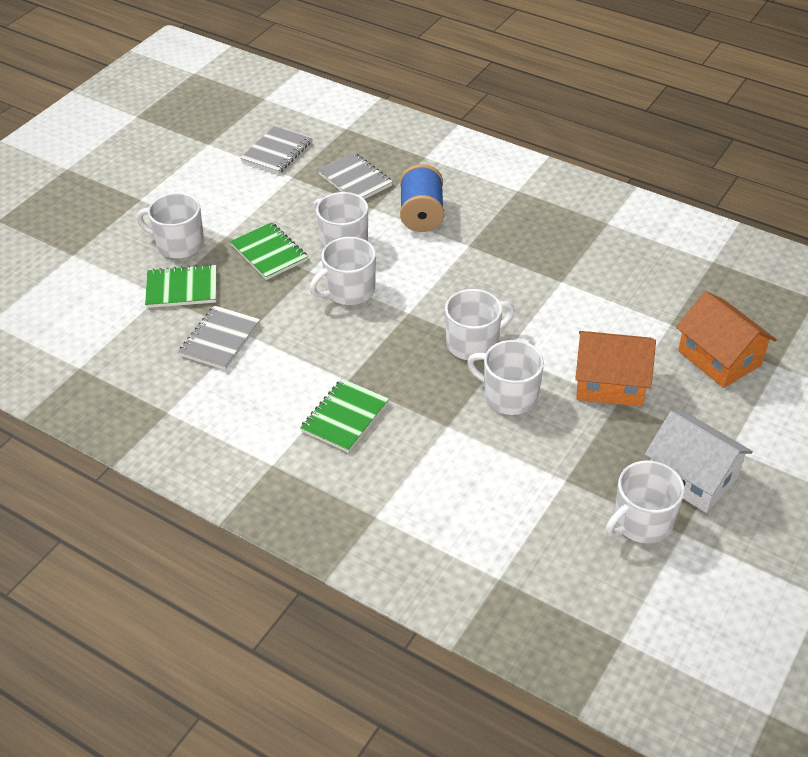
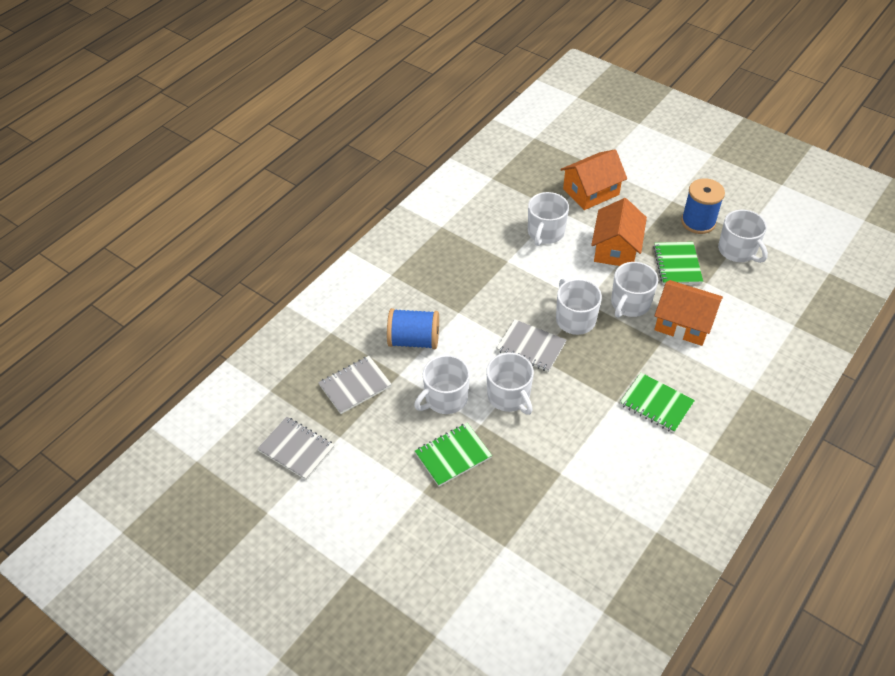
camera: 85 degrees left, 5 degrees up
(179, 244) = (431, 533): white mug -> white mug (545, 232)
(182, 289) = (497, 527): green notebook -> green notebook (677, 264)
(220, 339) = (567, 493): grey notebook -> grey notebook (531, 347)
(482, 450) = (683, 323): none -> orange house
(692, 477) = (698, 222): white house -> blue spool

